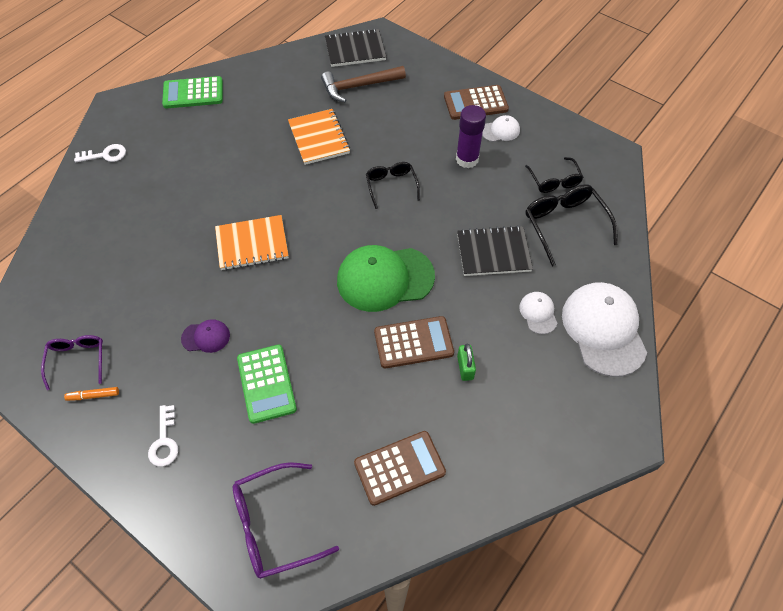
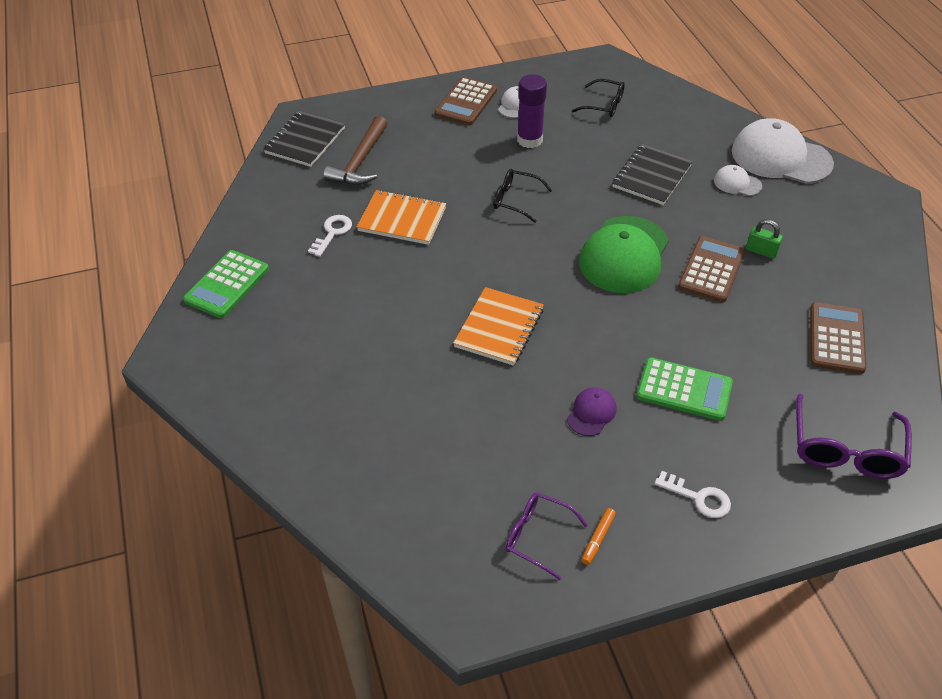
camera: 55 degrees left, 10 degrees down
(105, 155) = (243, 399): white key -> white key (332, 233)
(564, 224) = (656, 123): black glasses -> none

